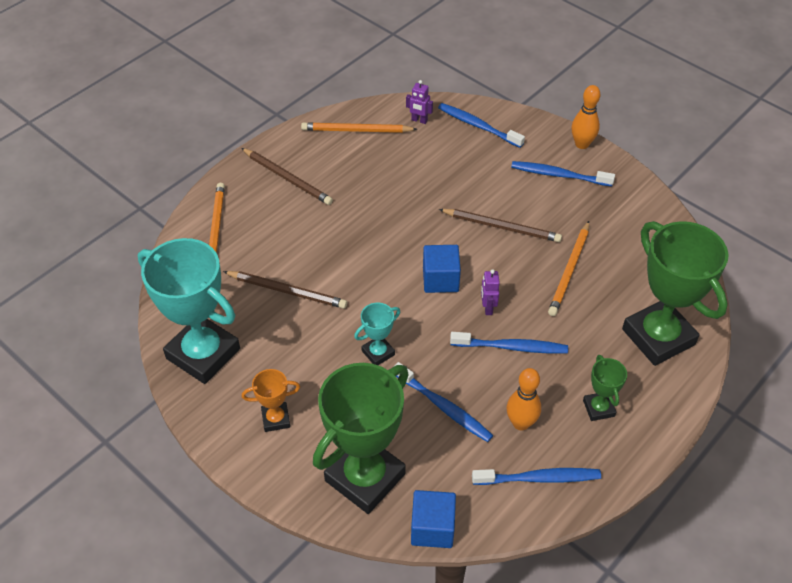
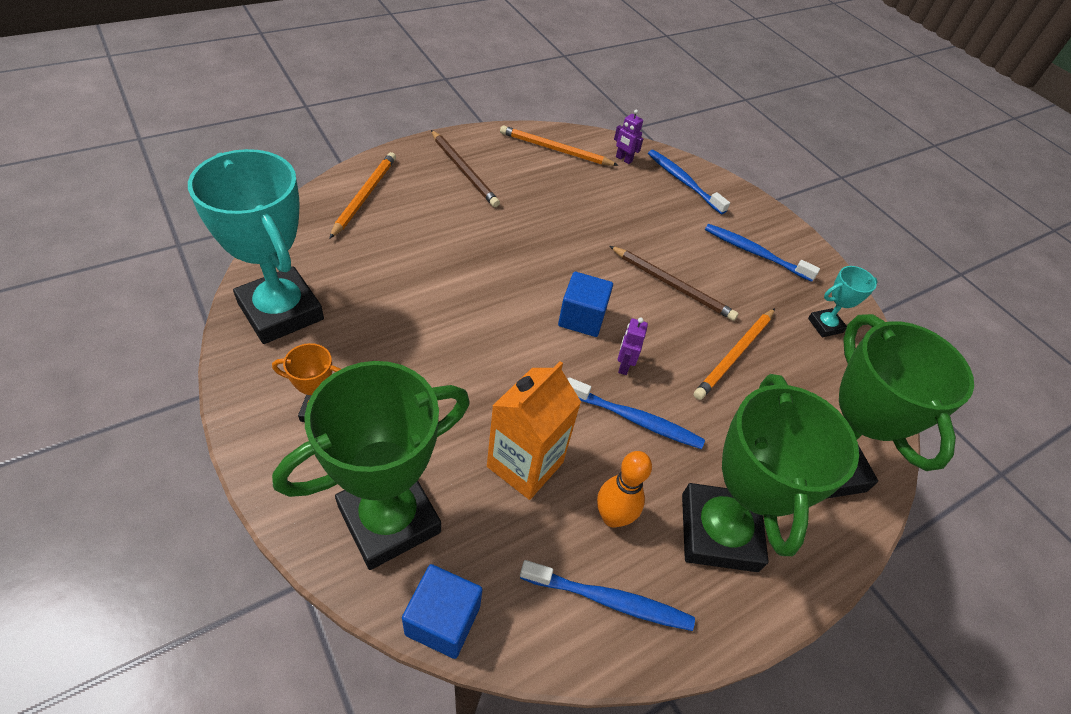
camera: 10 degrees right, 0 degrees up
(287, 291) = (407, 276): brown pencil -> none
(378, 353) = (475, 374): turquoise trophy -> turquoise trophy (825, 325)
(444, 407) = (525, 464): blue toothbrush -> orange carton
(582, 144) = (790, 231): orange bowling pin -> none
(598, 408) = (718, 532): green trophy -> green trophy, size x2.18

